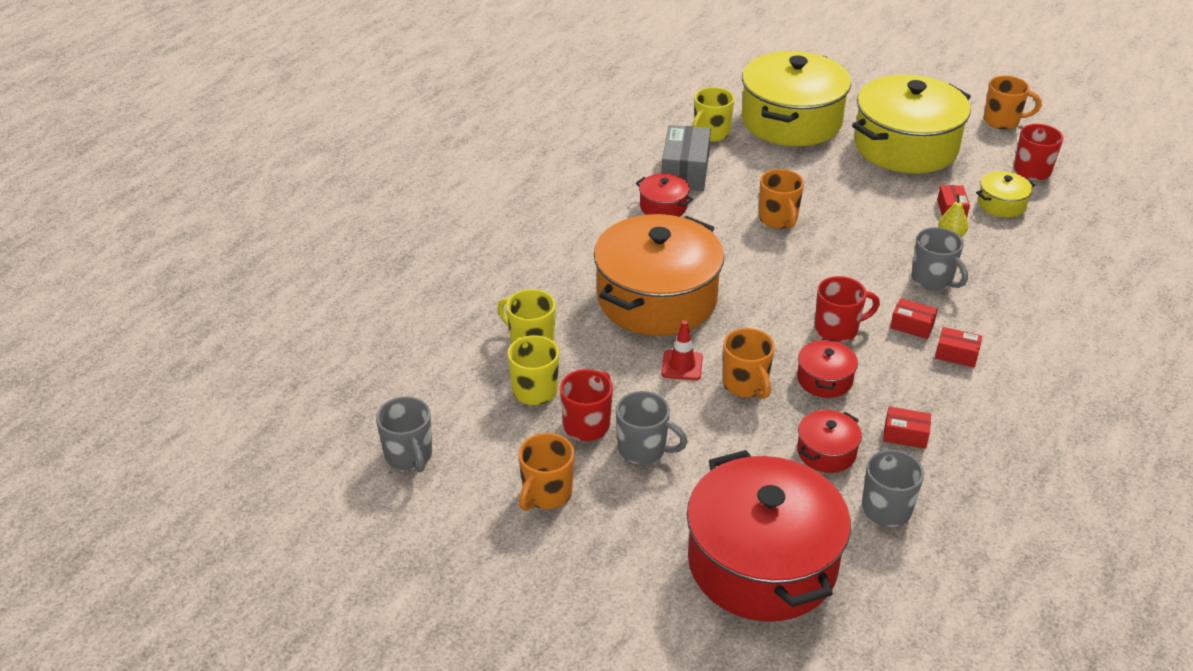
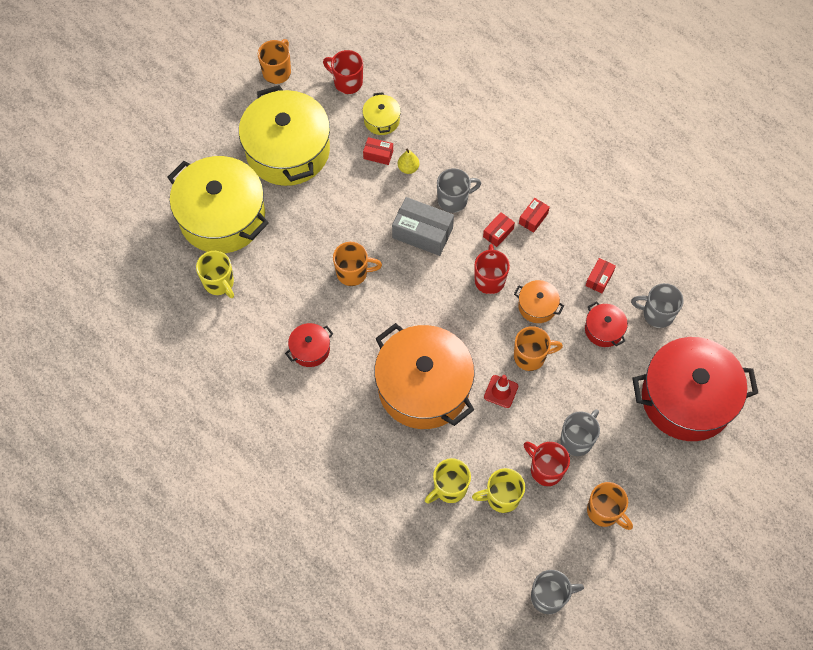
camera: 75 degrees left, 25 degrees up
(685, 172) = (268, 319): grey box -> grey box (422, 233)
(824, 379) = (537, 306): red pot -> orange pot

